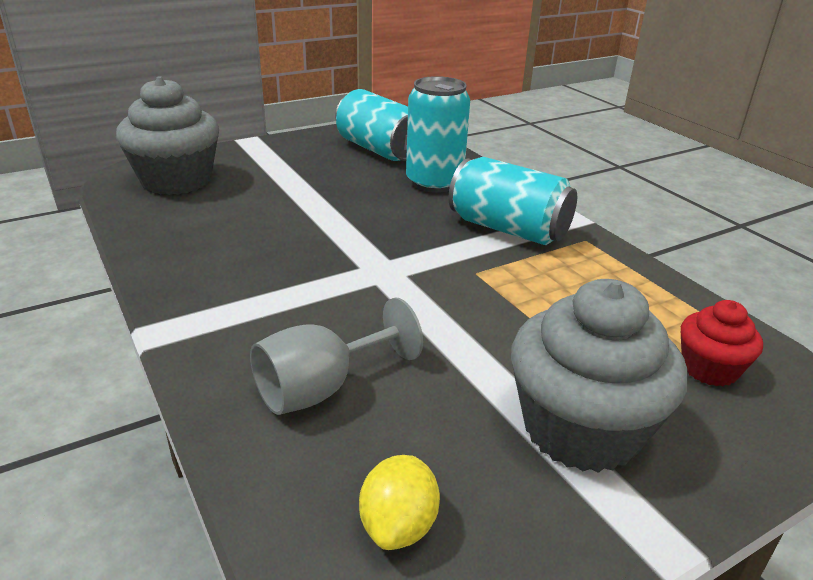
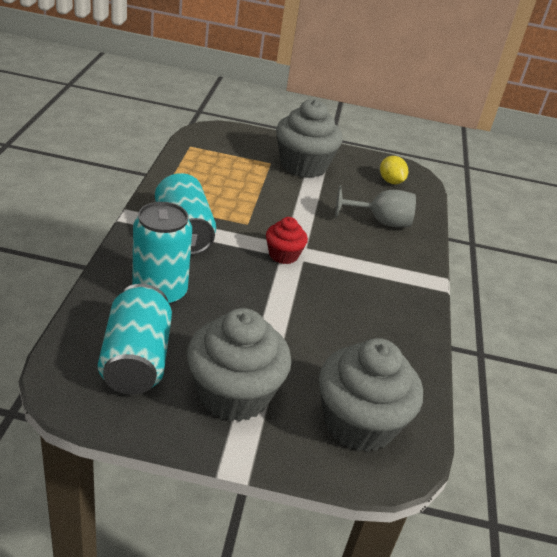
camera: 145 degrees left, 5 degrees up
(290, 160) = (233, 394): none -> grey cupcake
(398, 525) = (390, 181): yellow lemon -> yellow lemon turned 75 degrees counterclockwise
(709, 369) = (226, 149): red cupcake -> red cupcake (283, 255)

